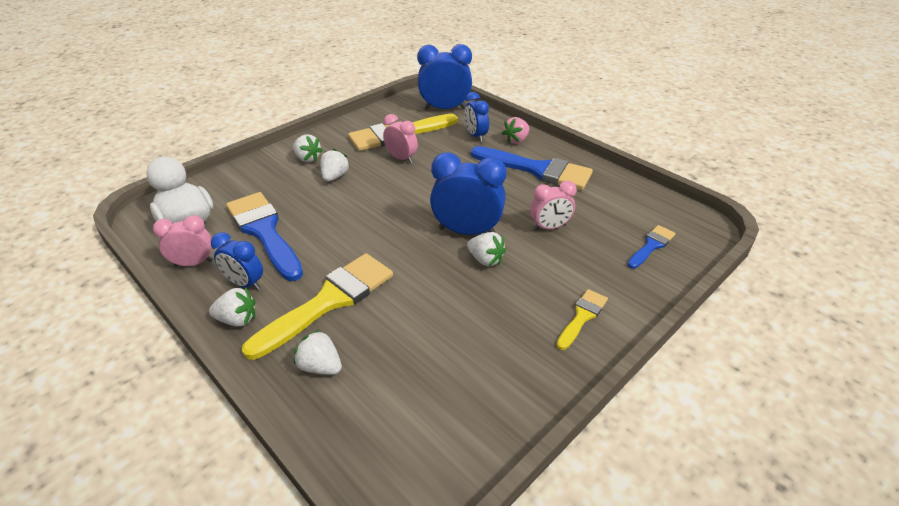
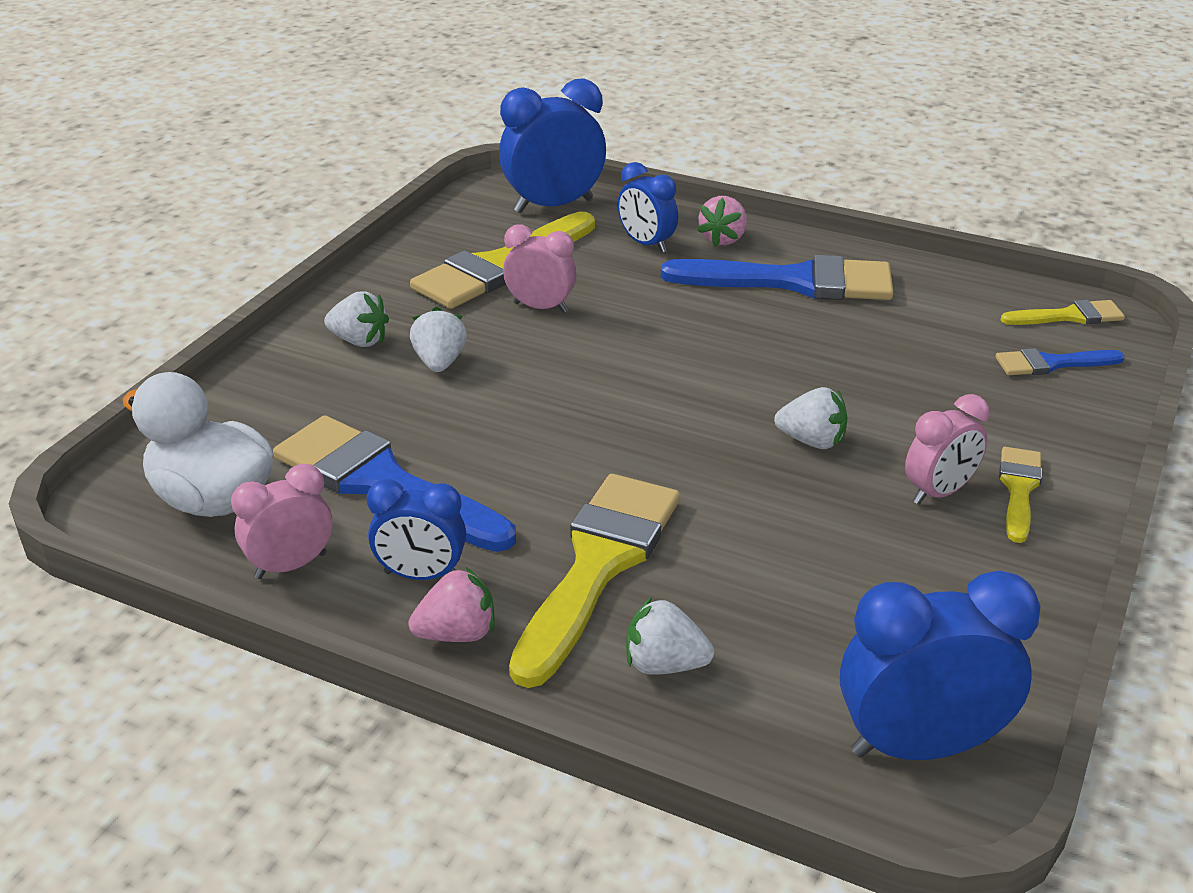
camera: 20 degrees left, 5 degrees down
(237, 319) = (457, 634): white strawberry -> pink strawberry
(467, 231) = (748, 404): blue clock -> blue clock (919, 746)
(549, 227) = (878, 369): pink clock -> pink clock (939, 492)
(651, 246) = (1051, 363): blue brush -> blue brush turned 120 degrees counterclockwise
(680, 220) = (1069, 316): none -> yellow brush

